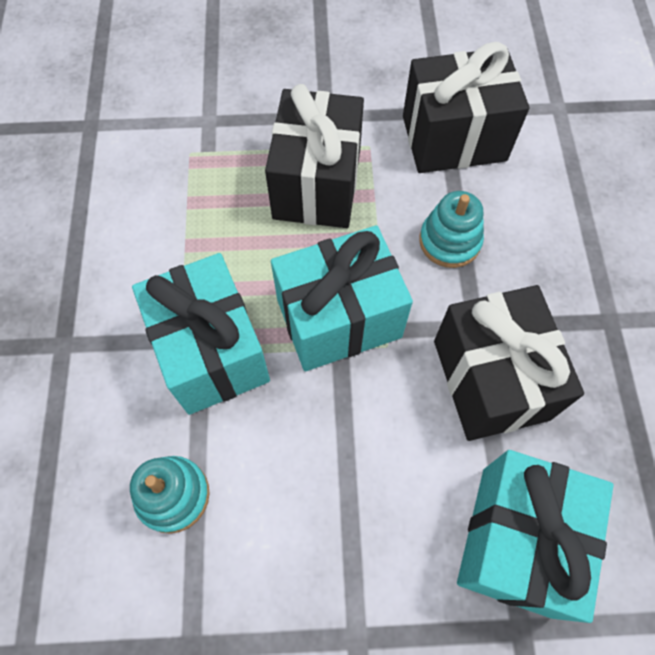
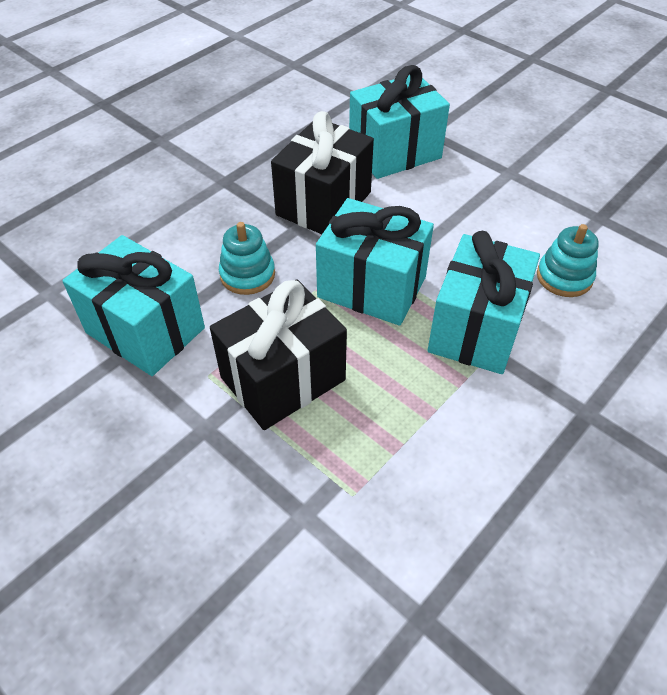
camera: 135 degrees left, 15 degrees down
(454, 138) = (145, 330): black gift -> turquoise gift

